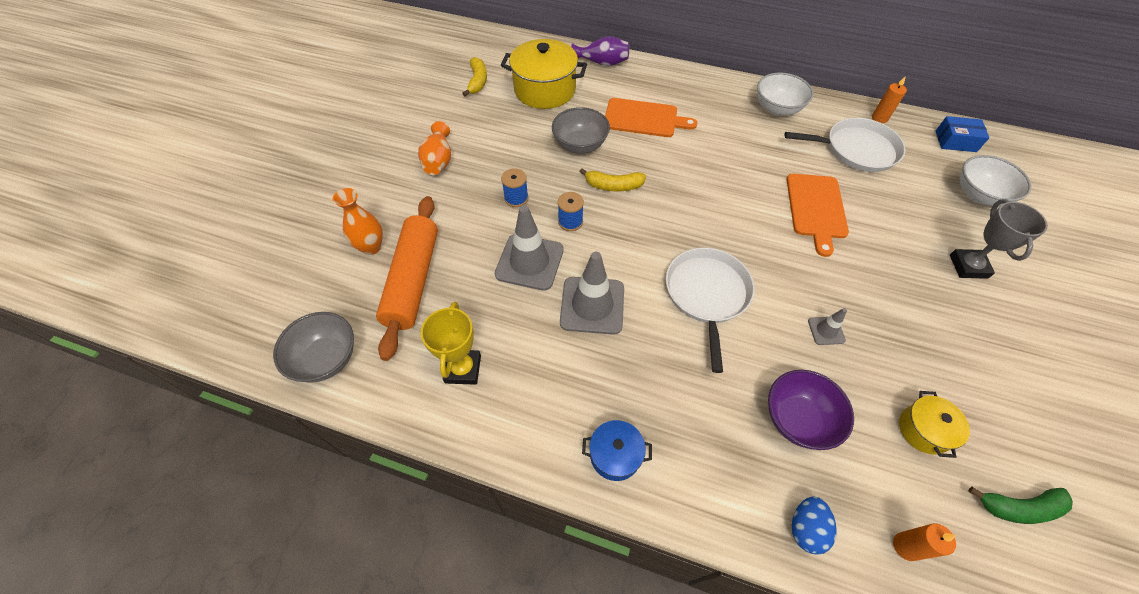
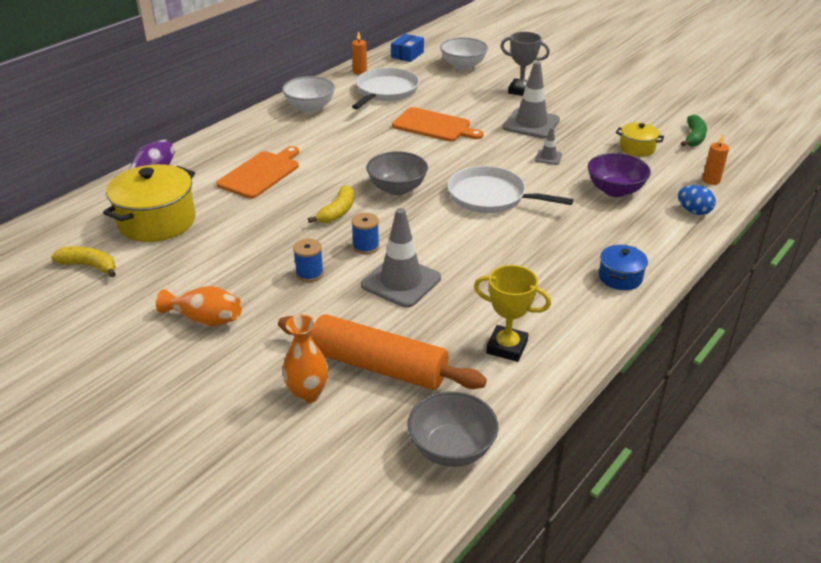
camera: 70 degrees left, 20 degrees down
(580, 145) = (265, 218): grey bowl -> grey bowl (397, 188)
(592, 305) = (472, 256): grey traffic cone -> grey traffic cone (531, 124)

